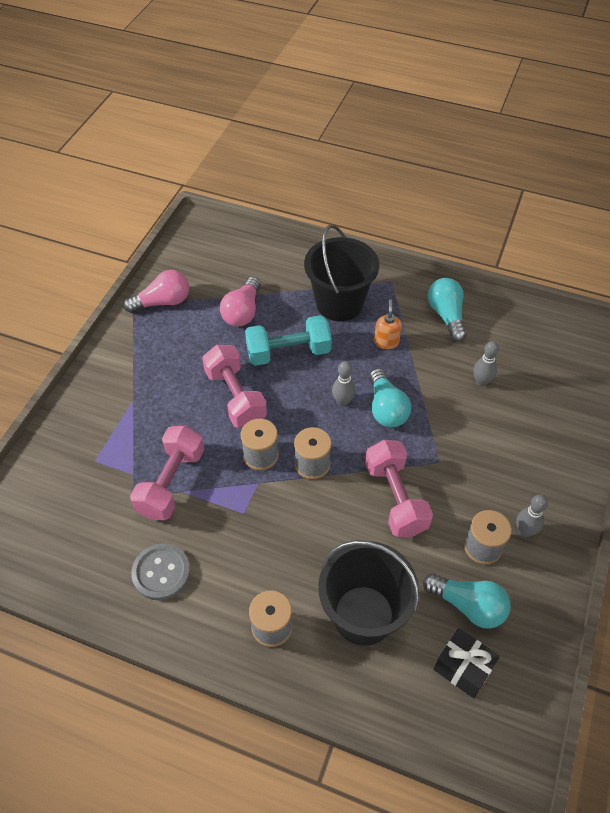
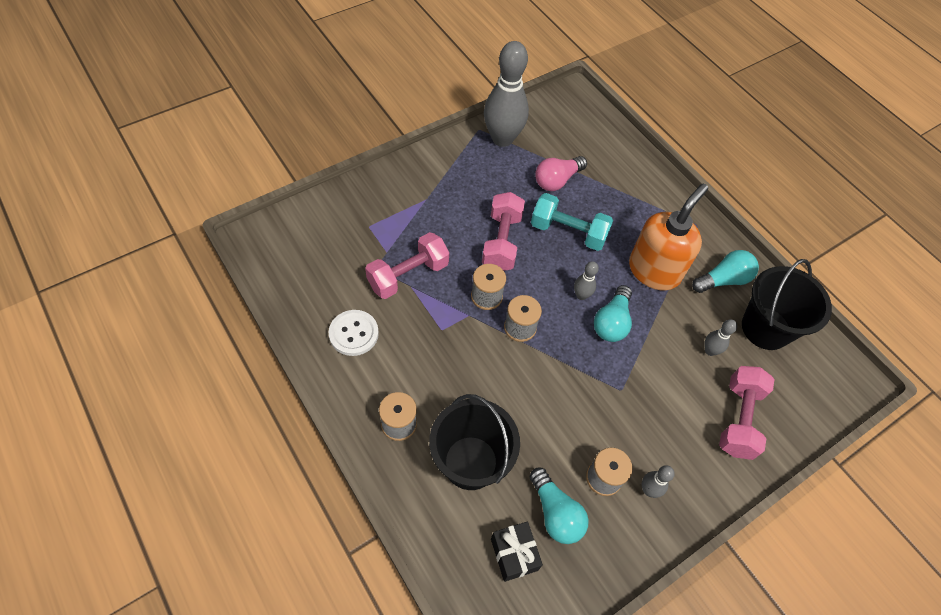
camera: 30 degrees right, 5 degrees up
(161, 572) = (354, 333): grey button -> white button
(162, 302) = (502, 139): pink light bulb -> grey bowling pin
(339, 303) = (639, 218): black bucket -> black bucket (765, 328)
(386, 342) = (654, 270): orange soap dispenser -> orange soap dispenser, size x2.32
(395, 498) = (563, 394): pink dumbbell -> pink dumbbell (738, 419)
(446, 316) = (723, 280): turquoise light bulb -> turquoise light bulb turned 45 degrees clockwise

